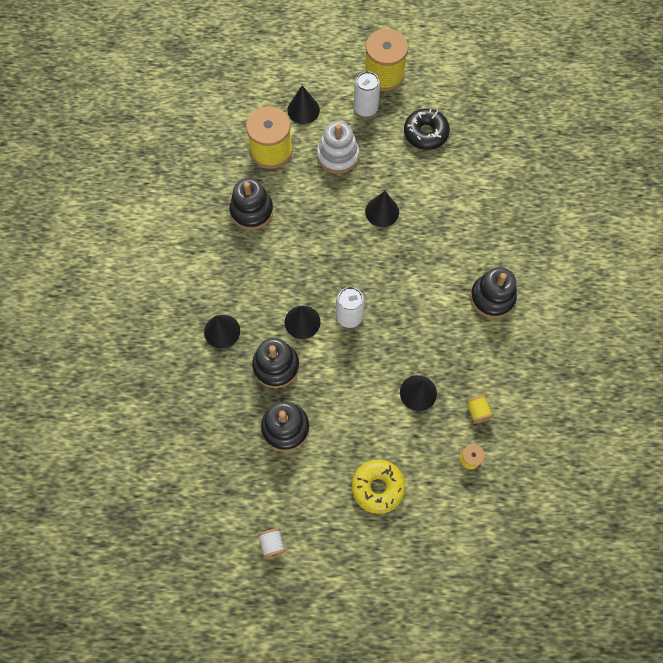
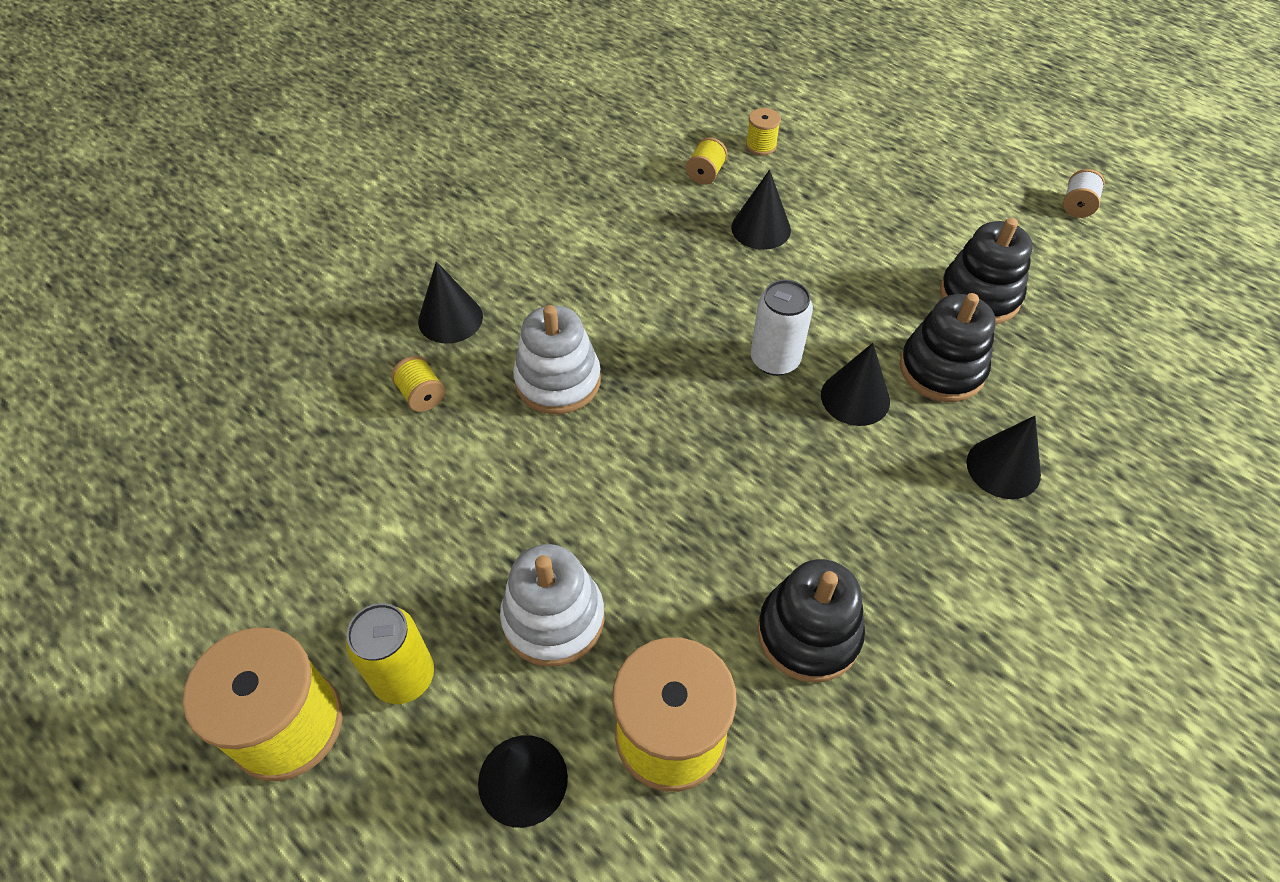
camera: 140 degrees left, 15 degrees down
(365, 108) = (404, 676): white can -> yellow can
(377, 487) = (898, 181): yellow donut -> none
(382, 211) = (579, 465): black cone -> black cone (450, 319)
(425, 133) = (363, 539): black donut -> none
(425, 239) = (558, 381): none -> white stacking toy
(468, 194) = (422, 395): none -> yellow spool
(492, 297) = (553, 258): black stacking toy -> none

